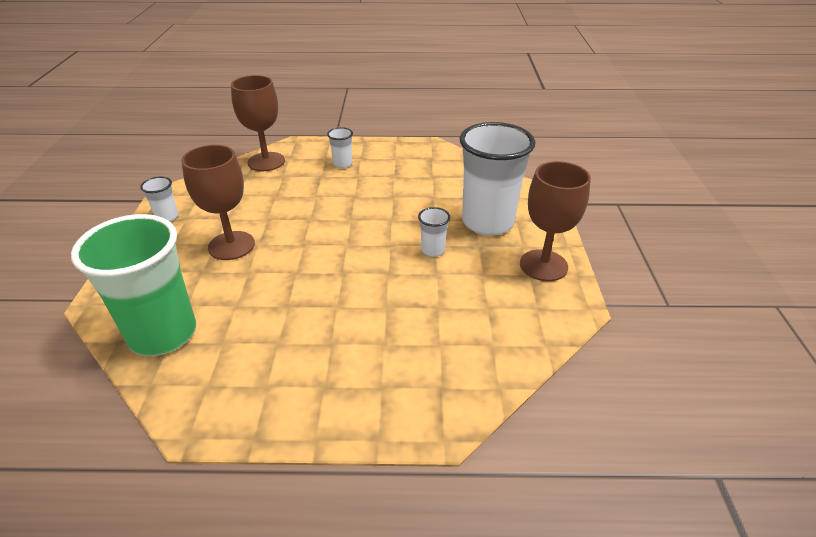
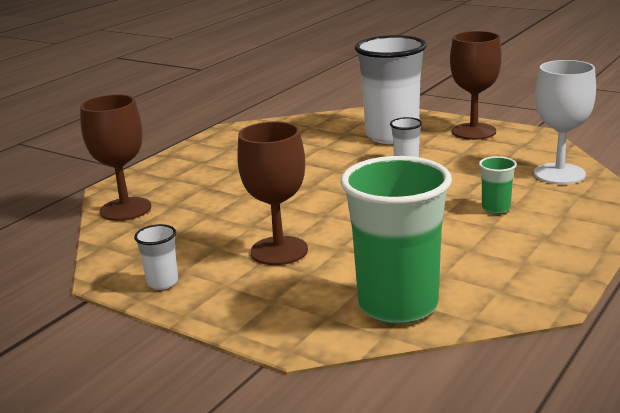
camera: 55 degrees left, 15 degrees down
(342, 164) = (199, 172): white cup -> none
(370, 335) = (496, 208): none -> green cup
(483, 356) = (559, 174): none -> white goblet

